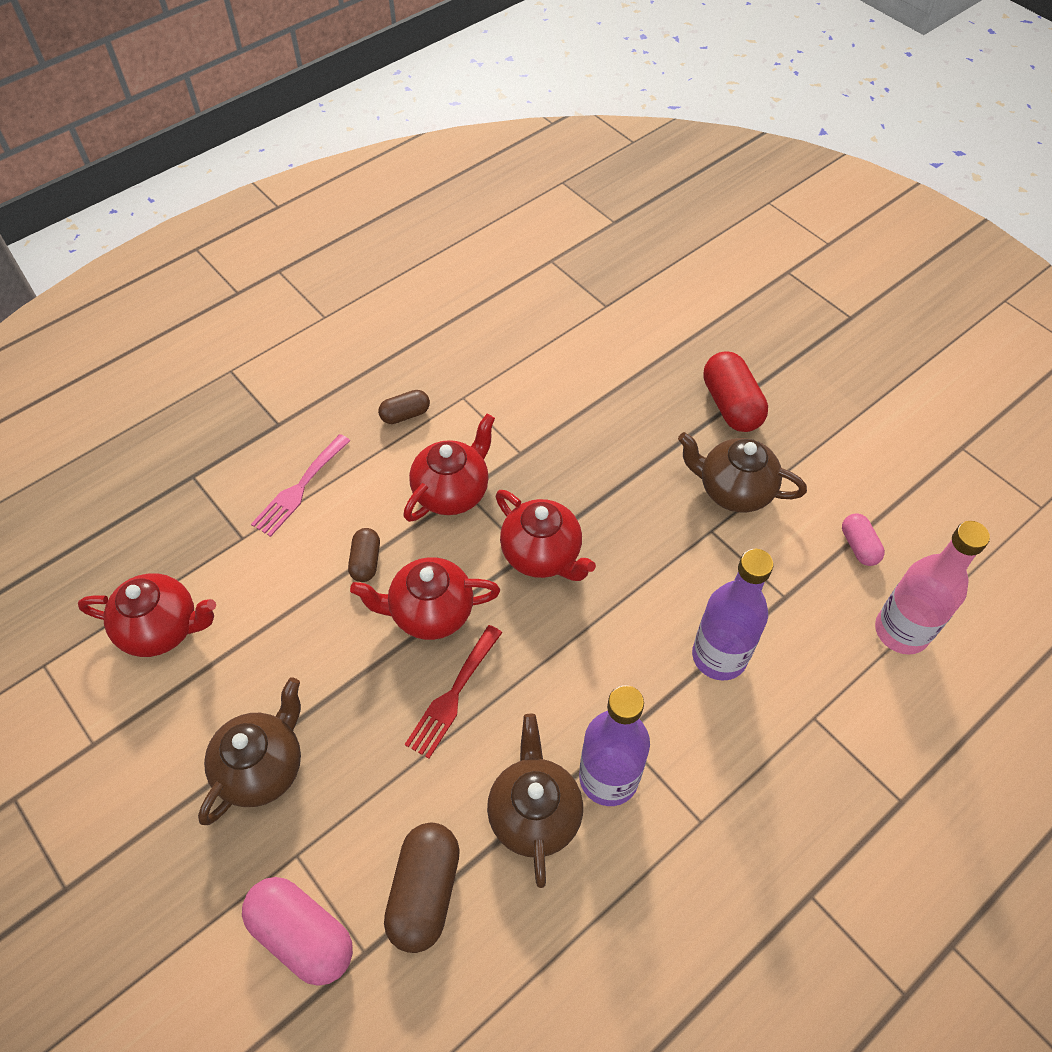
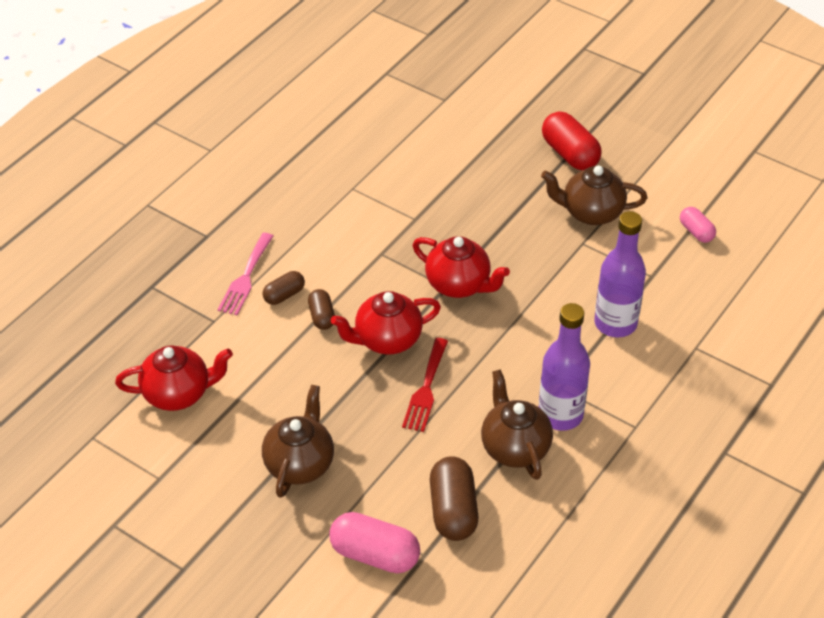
camera: 15 degrees left, 10 degrees down
(405, 414) = (310, 209): brown capsule -> brown capsule (284, 295)
(452, 492) = (371, 256): red teapot -> none
(901, 631) = (742, 280): pink bottle -> none

